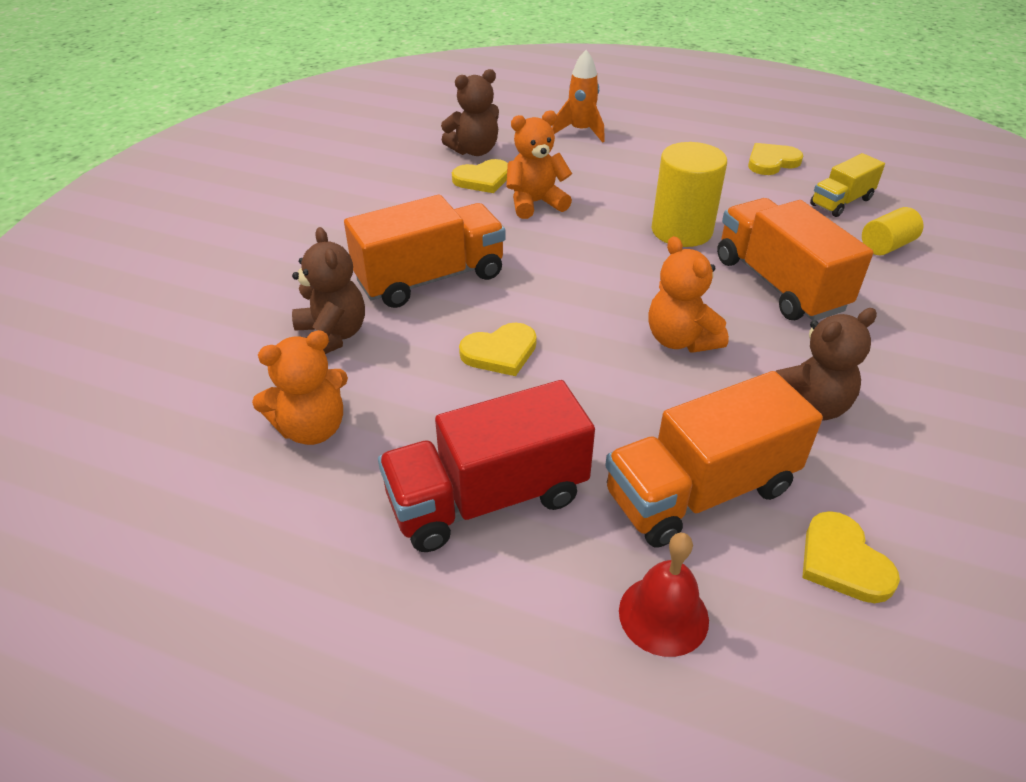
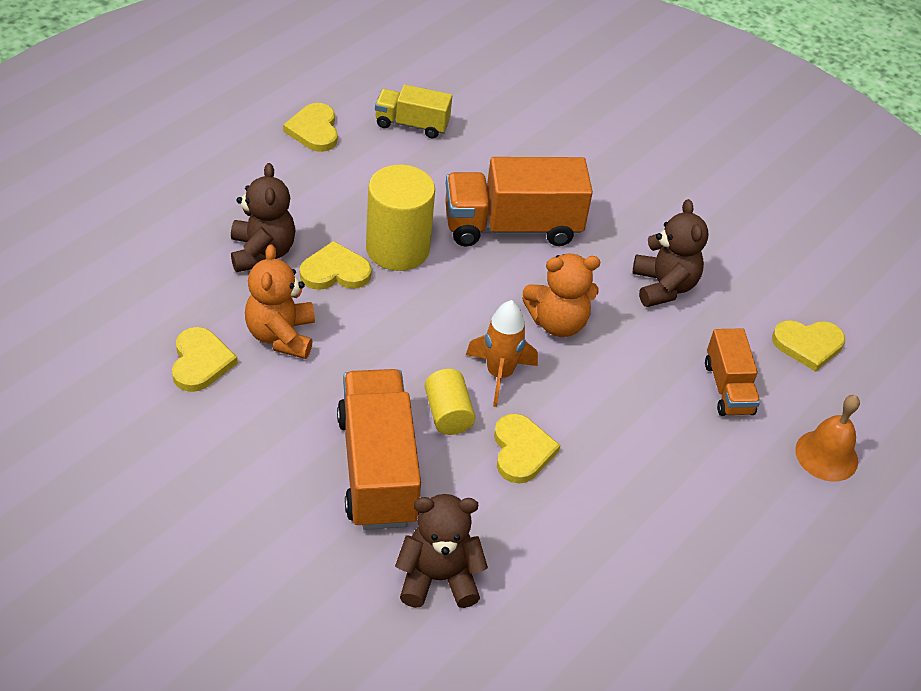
camera: 75 degrees left, 5 degrees up
(312, 428) = (571, 623): orange teddy bear -> none
(474, 151) = (126, 347): brown teddy bear -> brown teddy bear (262, 252)
(487, 498) = (696, 518): red truck -> none
(580, 131) = (147, 239): orange rocket -> orange rocket (499, 374)
(625, 209) = (335, 271): none -> yellow heart
(663, 615) = (826, 455): red bell -> orange bell
(700, 491) = (728, 388): orange truck -> orange truck, size x0.56
(841, 202) = (412, 124): yellow truck -> yellow truck turned 120 degrees clockwise
(886, 246) = (492, 136): yellow cylinder -> yellow cylinder (448, 414)

